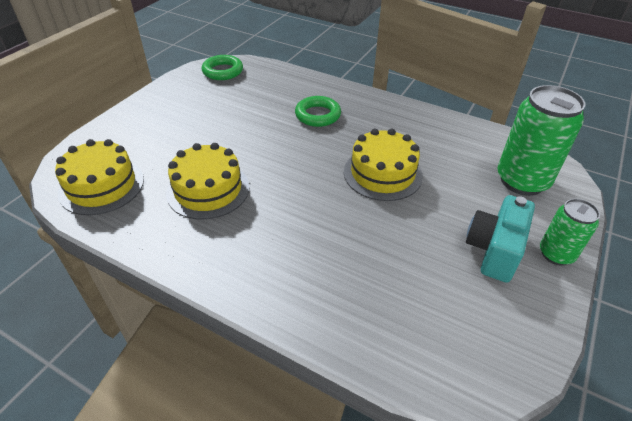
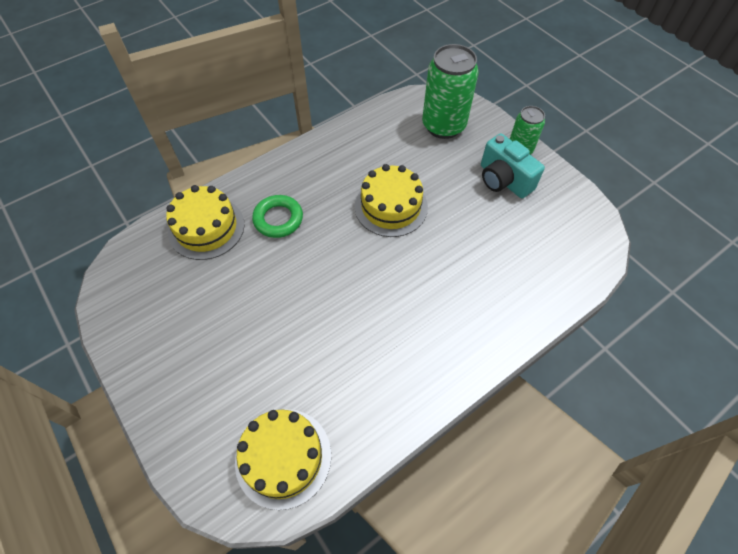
camera: 65 degrees left, 15 degrees up
(208, 190) = (343, 351): yellow cake -> yellow cake (206, 228)
(223, 71) = (130, 277): green ring -> none

